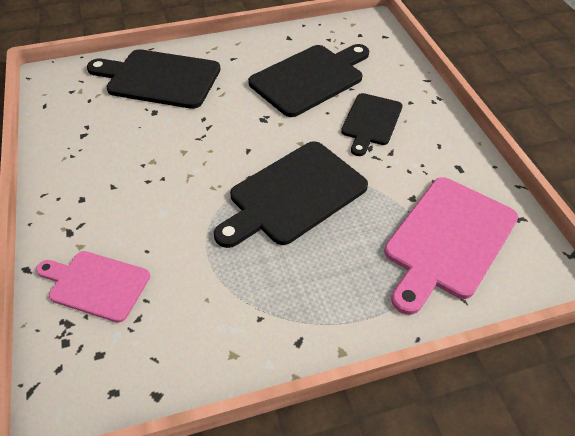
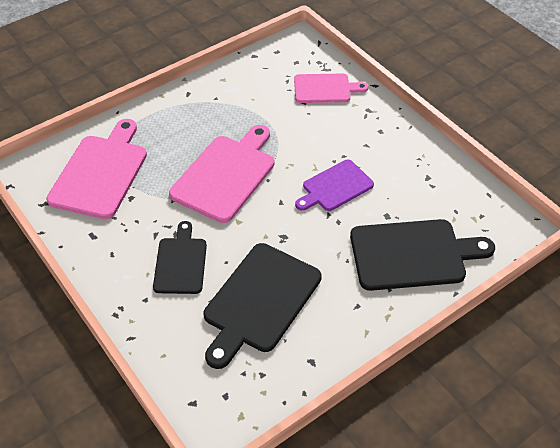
camera: 160 degrees right, 0 degrees up
(182, 150) = (335, 187): none -> purple cutting board
(293, 194) = (226, 175): black cutting board -> pink cutting board

